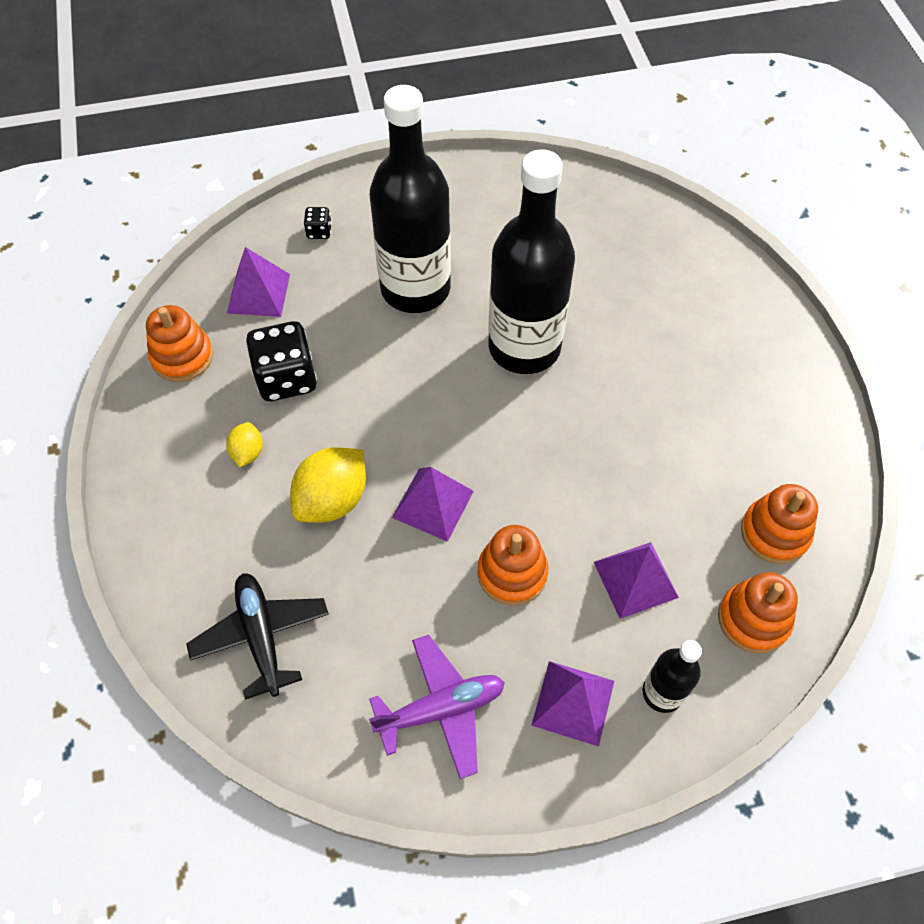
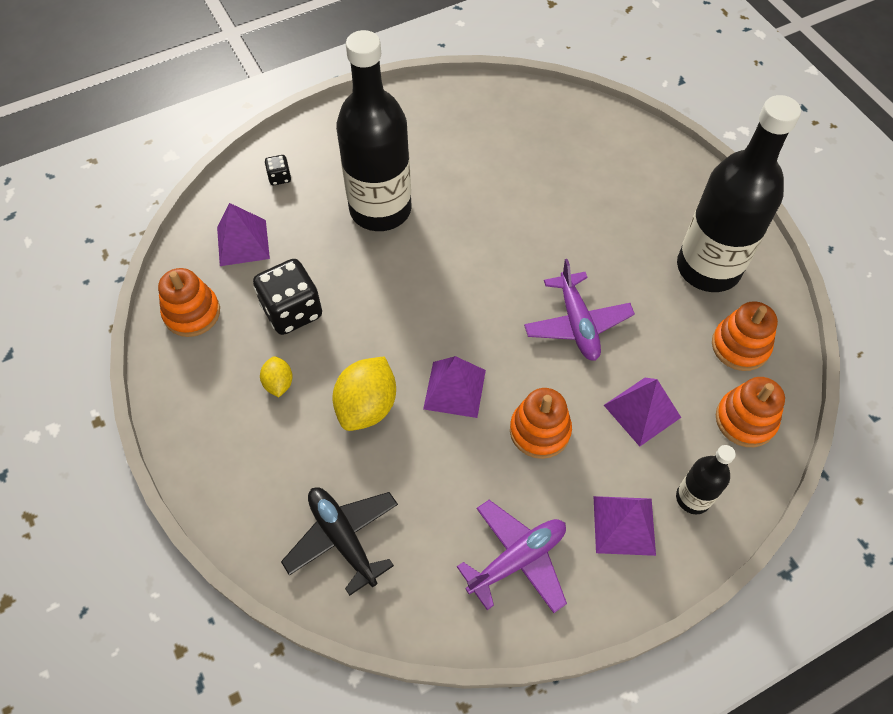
camera: 15 degrees left, 0 degrees up
(524, 347) = (489, 239): black bottle -> black bottle (708, 268)
(593, 463) = (577, 323): none -> purple plane

